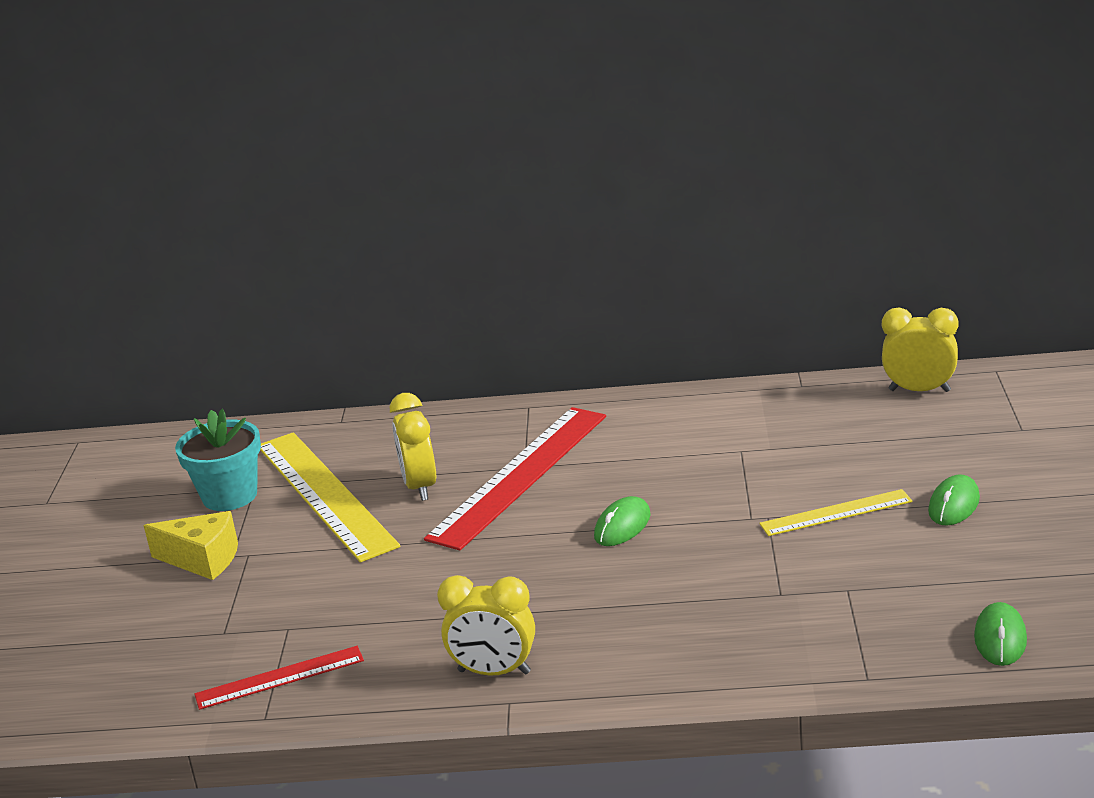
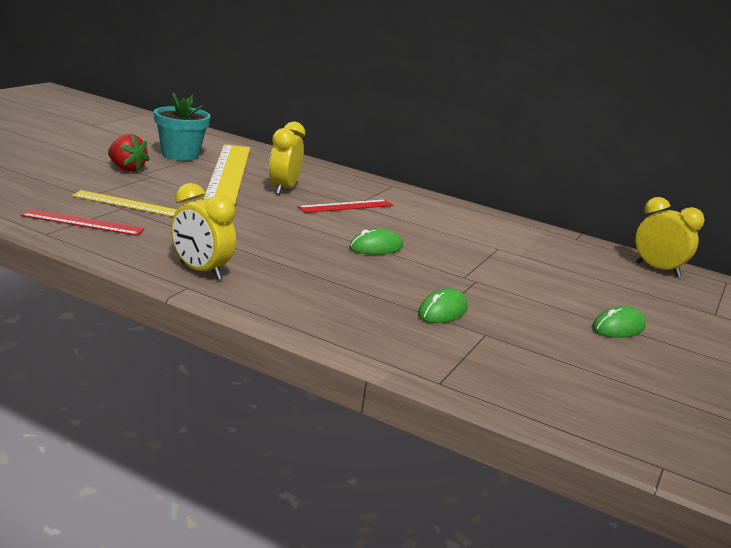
camera: 20 degrees right, 5 degrees down
(203, 560) = (126, 169): yellow cheese -> red strawberry
(519, 475) = (346, 206): red ruler -> red ruler, size x0.53
(836, 513) = (526, 297): yellow ruler -> yellow ruler (128, 204)
(1000, 638) = (571, 407): green mouse -> green mouse (442, 311)

